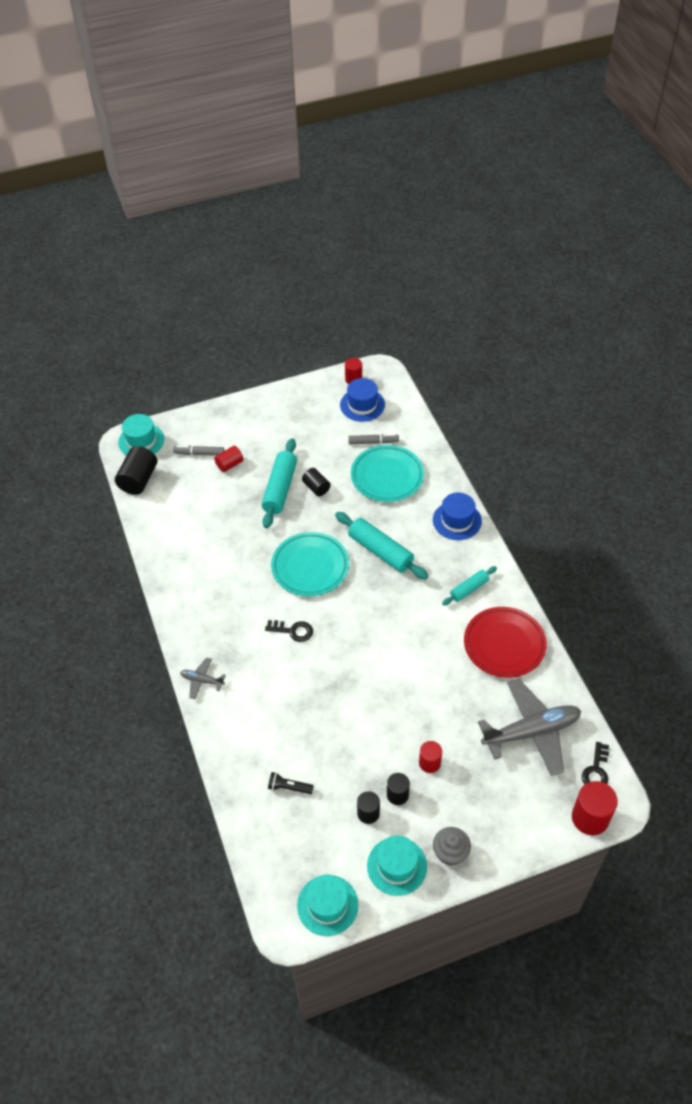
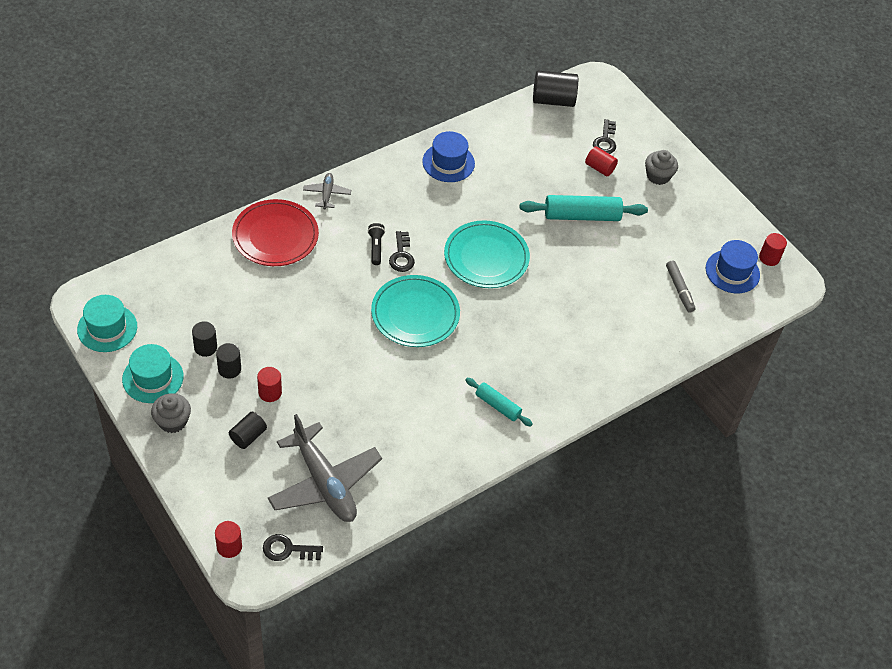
camera: 70 degrees right, 0 degrees up
(141, 441) = (604, 92): turquoise hat -> none
(199, 453) = (605, 141): grey marker -> black key
(250, 427) = (658, 176): none -> grey cupcake
(289, 787) = (223, 280): black flashlight -> black flashlight (376, 247)
(316, 487) = (594, 247): black cylinder -> black cylinder (248, 436)
(380, 551) = (525, 316): turquoise rolling pin -> none
(387, 476) = (633, 309): turquoise plate -> turquoise plate (415, 314)
(457, 520) = (591, 384): blue hat -> blue hat (448, 162)
(504, 644) = (431, 447): red plate -> red plate (275, 236)
(590, 818) = (229, 546): red cylinder -> red cylinder, size x0.61

